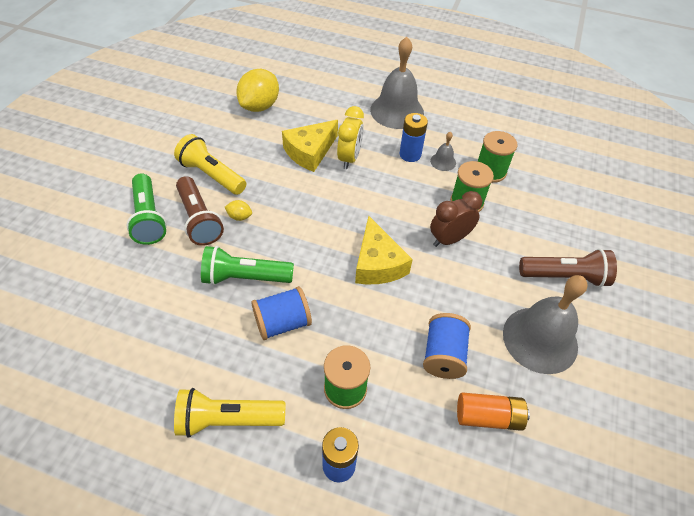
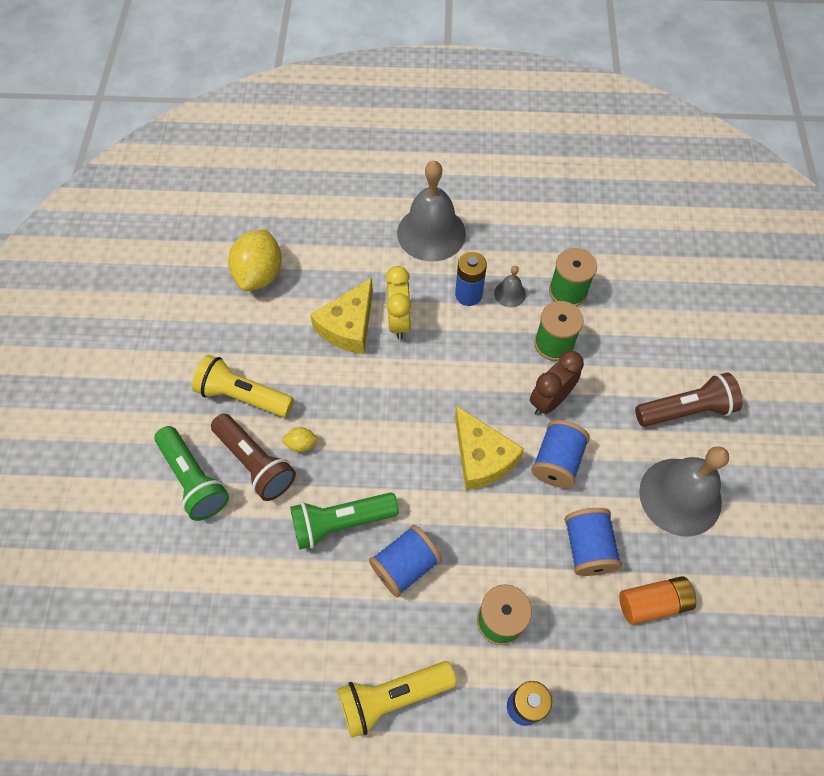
camera: 15 degrees left, 10 degrees up
(439, 284) = (557, 462): none -> blue spool

